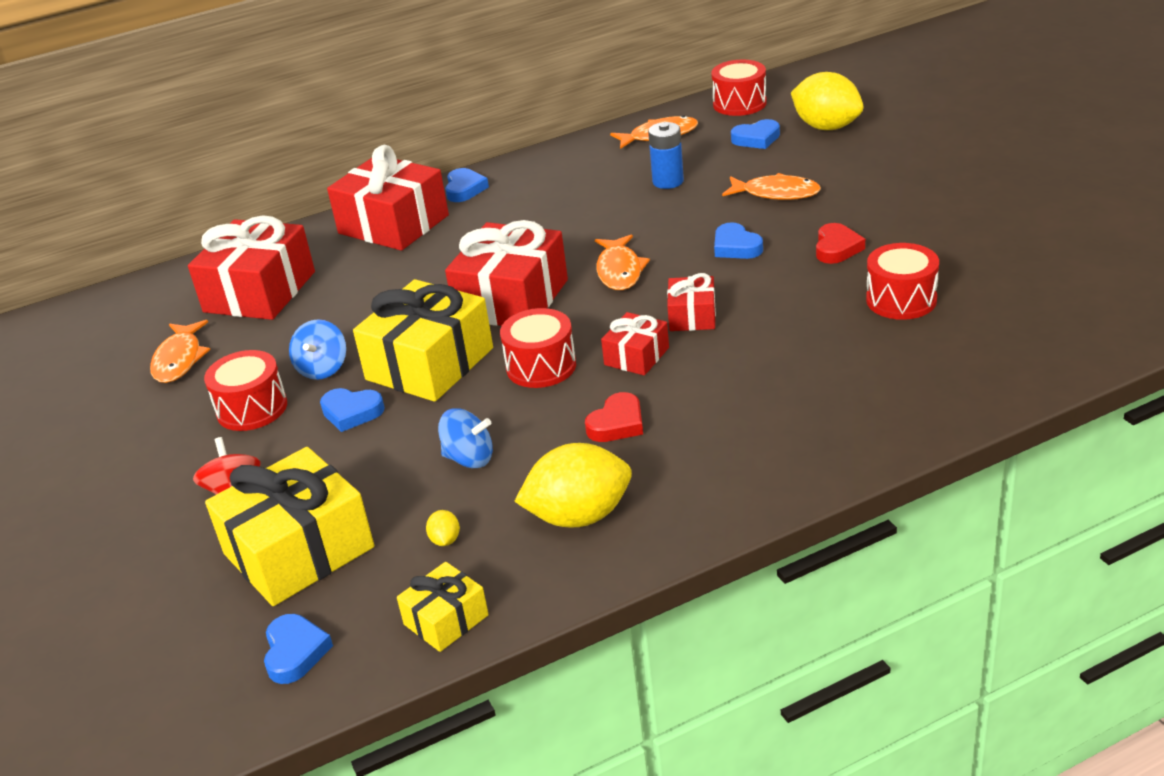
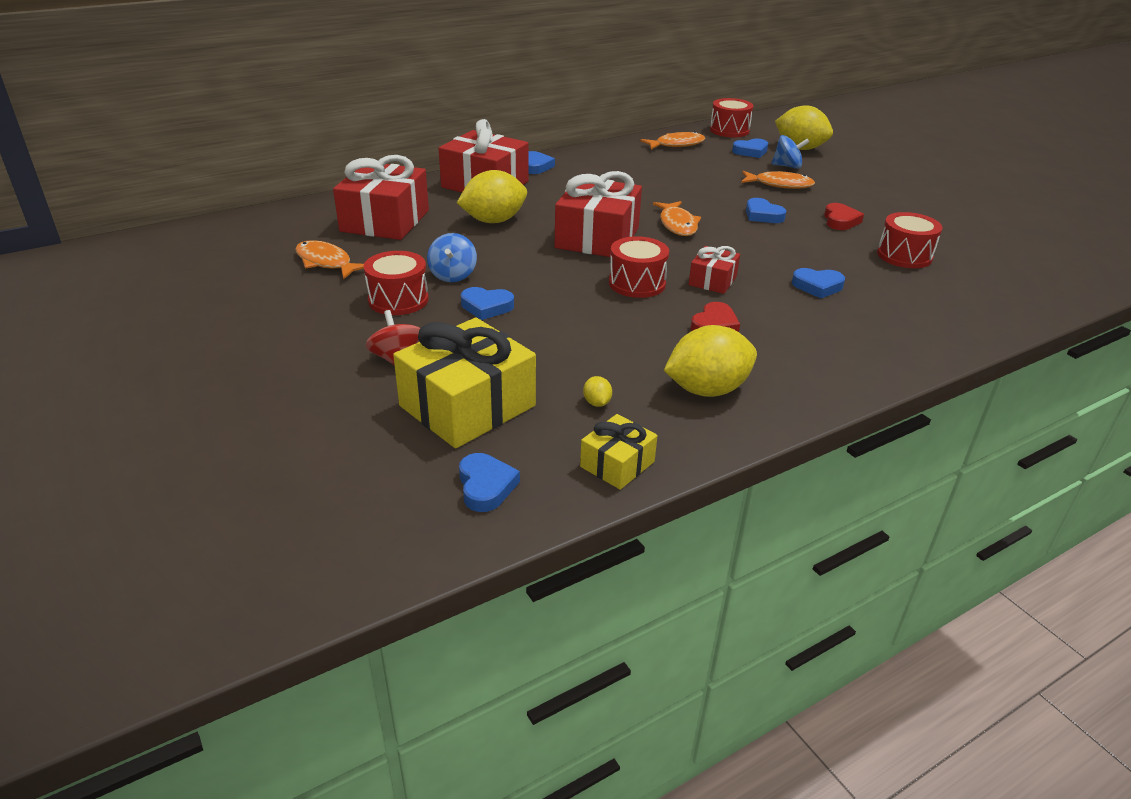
camera: 10 degrees left, 0 degrees up
(179, 359) = (326, 262): orange fish -> orange fish turned 135 degrees clockwise
(390, 282) = (493, 221): none -> yellow lemon
(430, 364) = (543, 277): yellow gift -> none
(469, 458) = (598, 344): blue spinning top -> blue spinning top (787, 166)
(668, 181) = (694, 172): blue battery -> none
(692, 316) = (746, 257): red gift -> none
(767, 356) = (817, 286): none -> blue heart

